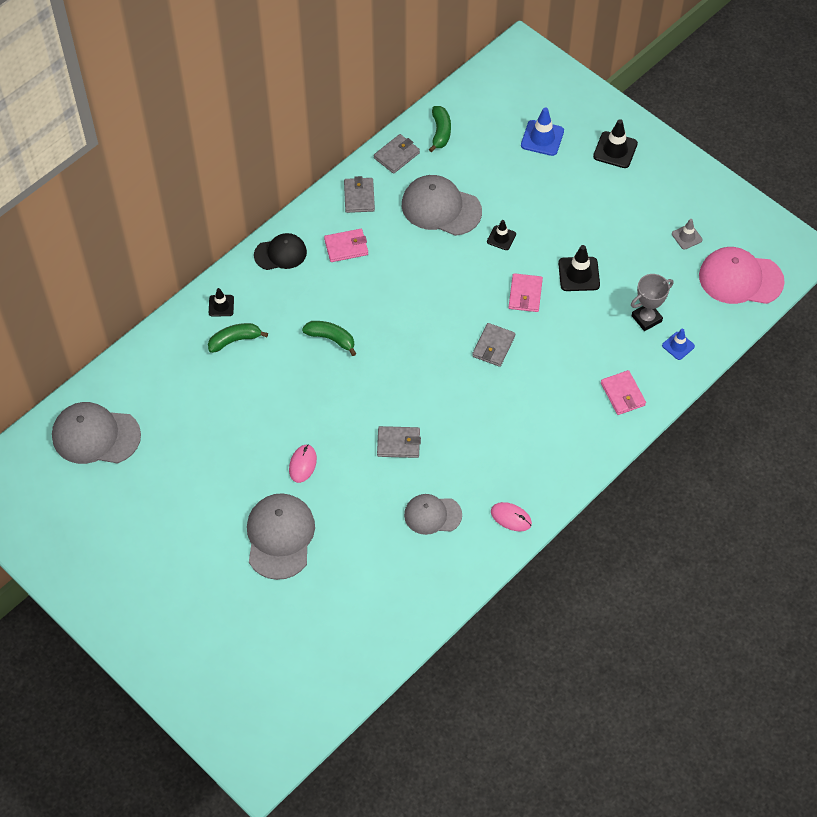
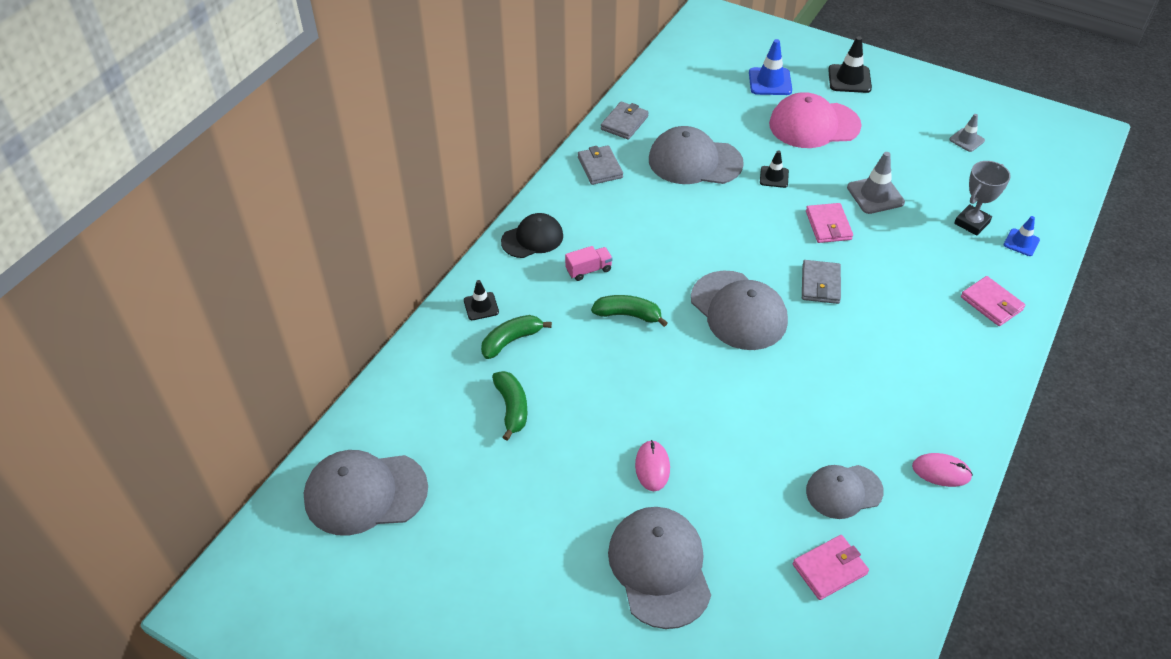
camera: 15 degrees left, 10 degrees down
(315, 292) = (588, 270): none -> pink truck
(346, 247) = (606, 218): pink wallet -> pink wallet (829, 569)
(398, 443) = (761, 415): grey wallet -> none
(418, 354) = (738, 310): none -> grey cap
(440, 132) = (661, 95): green banana -> green banana (512, 408)
(579, 274) = (875, 195): black traffic cone -> grey traffic cone
(740, 278) = (1045, 167): pink cap -> pink cap (814, 125)

